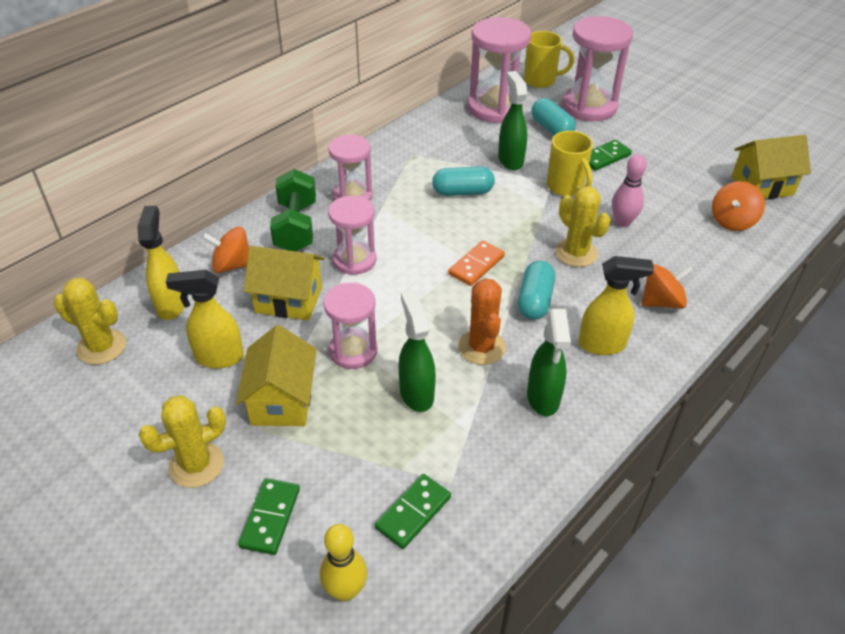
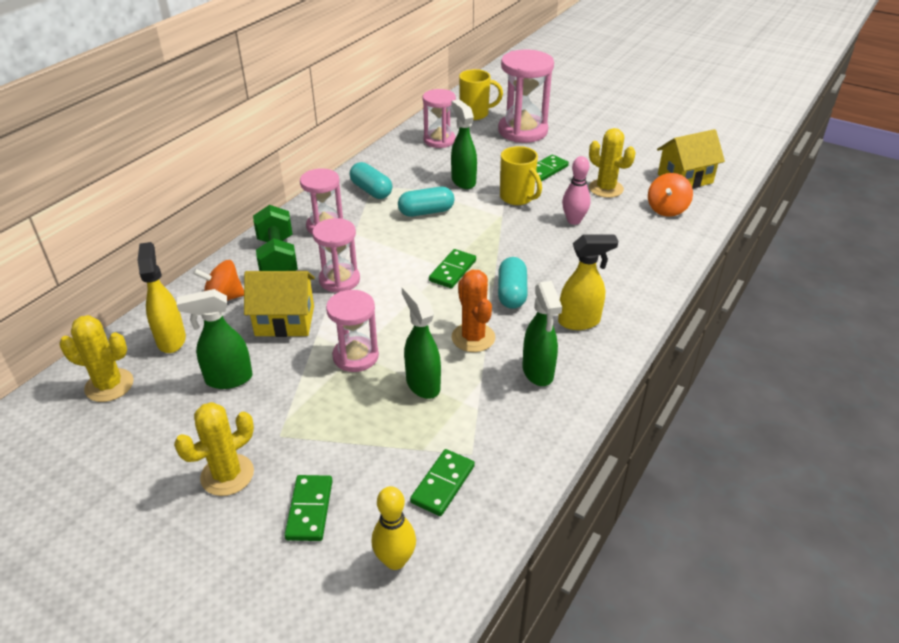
camera: 10 degrees left, 5 degrees down
(218, 358) = (228, 379): yellow spray bottle -> green spray bottle
(282, 400) = (298, 407): yellow house -> none
(476, 265) = (452, 271): orange domino -> green domino
(495, 108) = (439, 140): pink hourglass -> pink hourglass, size x0.63
(551, 129) = (494, 152): turquoise capsule -> turquoise capsule (371, 190)
(576, 253) = (539, 250): yellow cactus -> yellow cactus (606, 189)
(661, 302) = (622, 280): orange spinning top -> none

